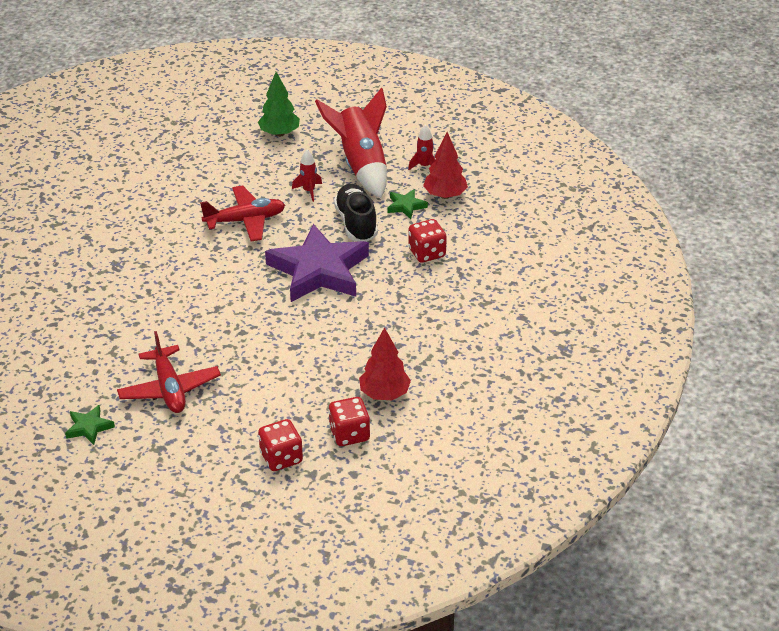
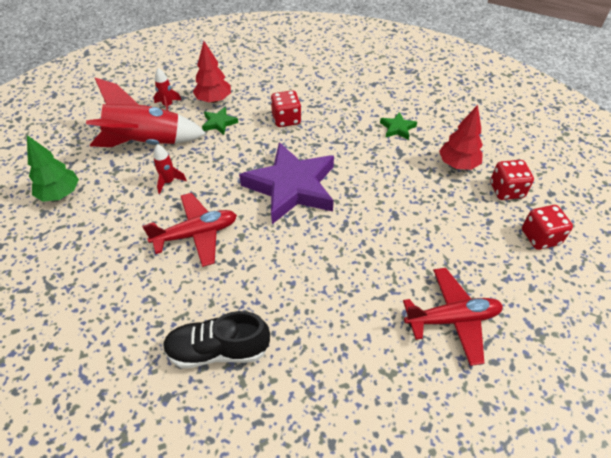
camera: 80 degrees left, 10 degrees up
(89, 427) = (516, 403): green star -> green star (397, 128)
(245, 220) = (196, 234): red plane -> red plane turned 75 degrees clockwise
(356, 223) = (231, 155): black shoe -> black shoe (218, 350)

